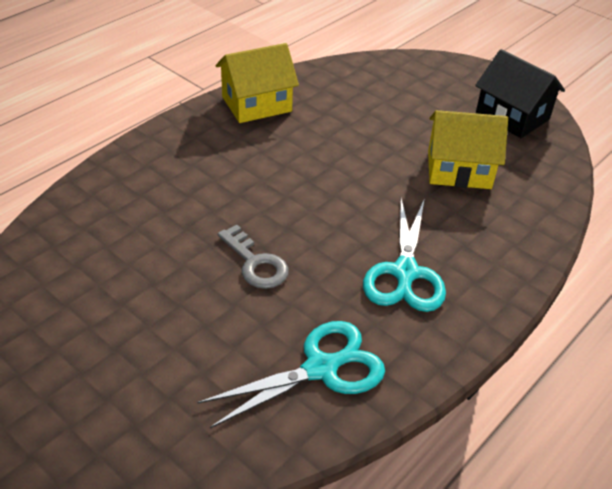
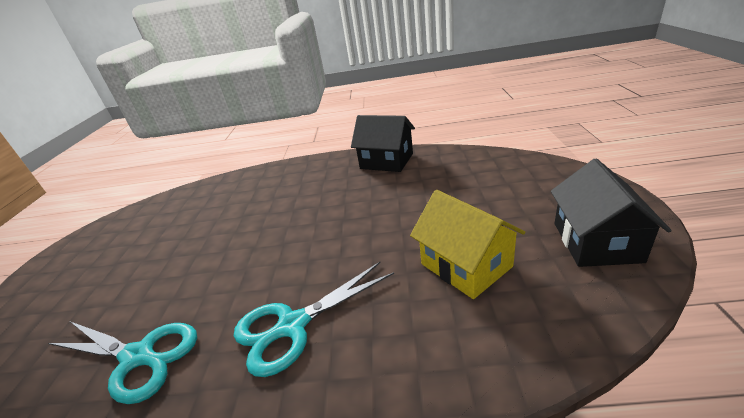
camera: 55 degrees right, 10 degrees down
(255, 263) = (233, 256): grey key -> none
(256, 104) = (386, 161): yellow house -> black house

